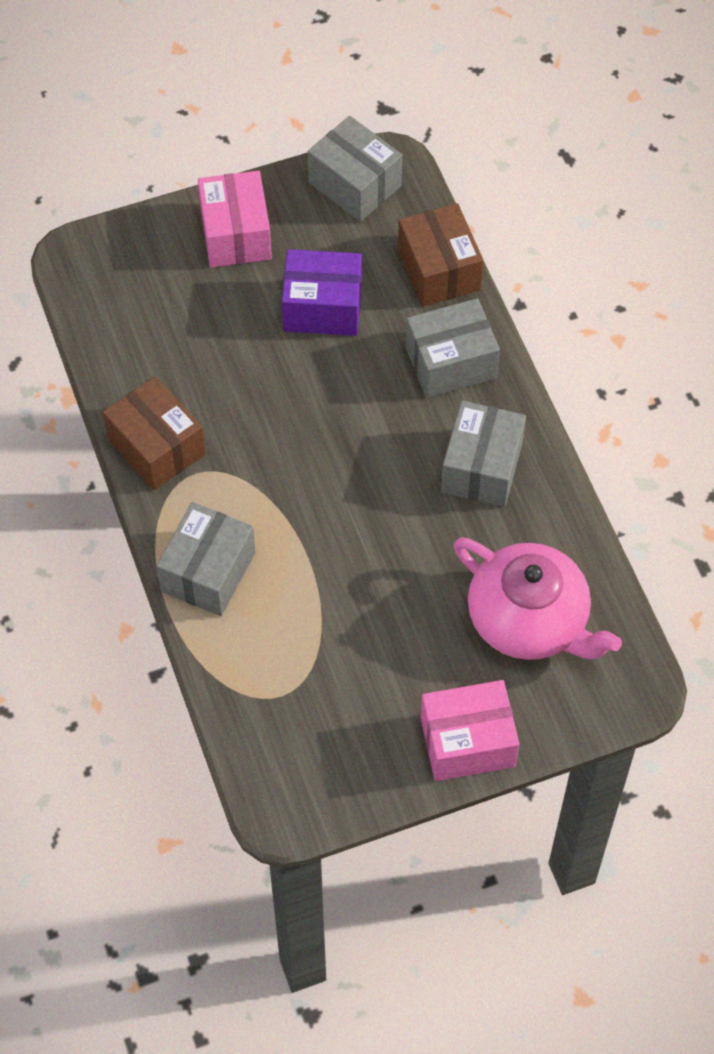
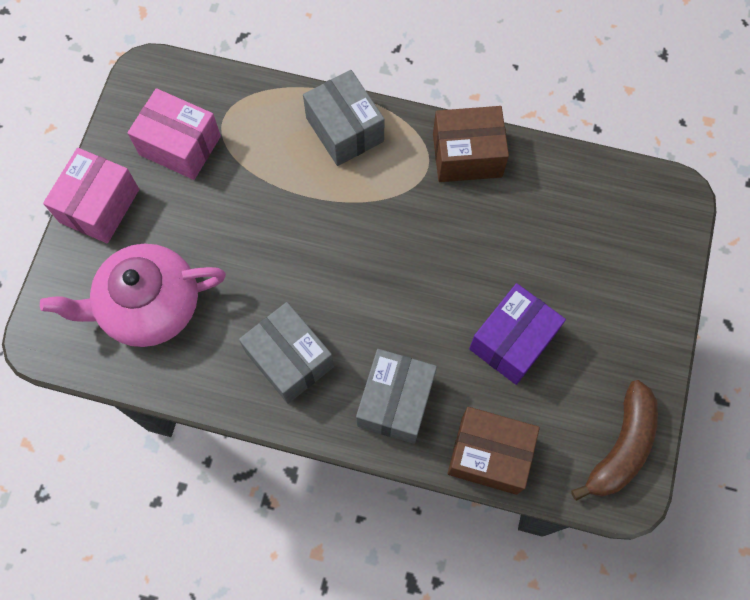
camera: 125 degrees right, 10 degrees up
(236, 234) = (626, 322): pink box -> pink box (180, 145)
(354, 184) = (621, 447): grey box -> brown banana

